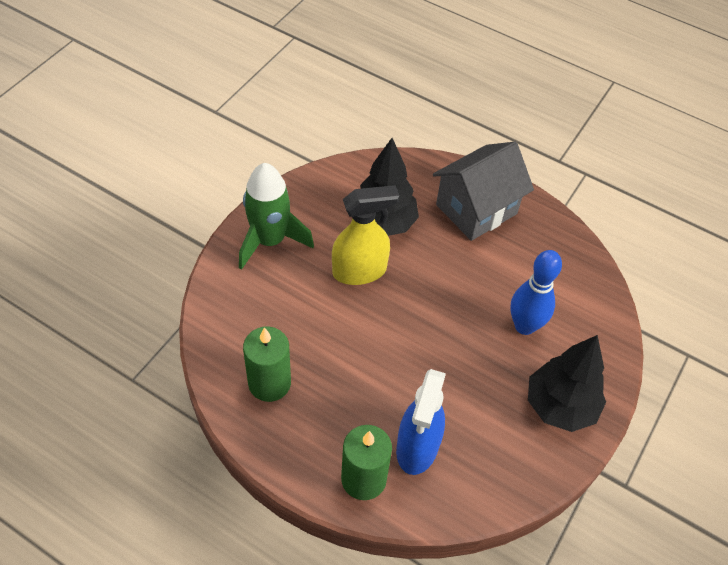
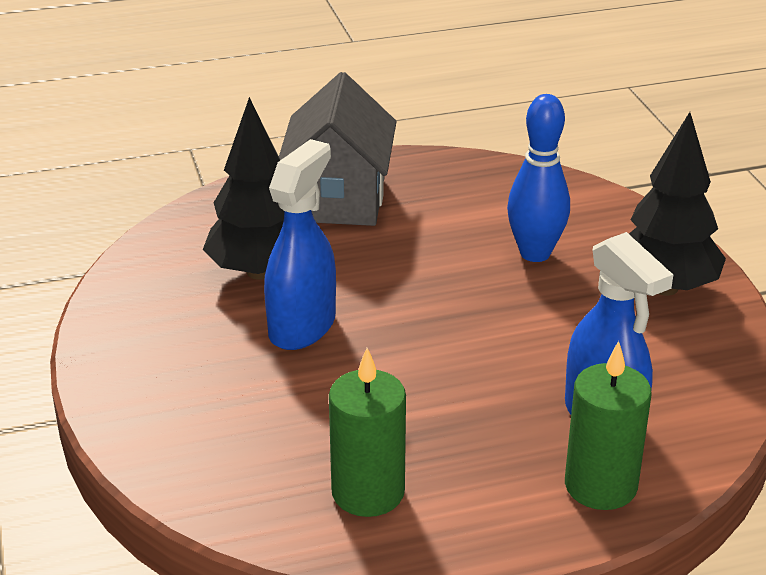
camera: 45 degrees left, 20 degrees down
(270, 241) = (151, 373): green rocket -> none
(360, 271) = (302, 326): yellow spray bottle -> blue spray bottle

